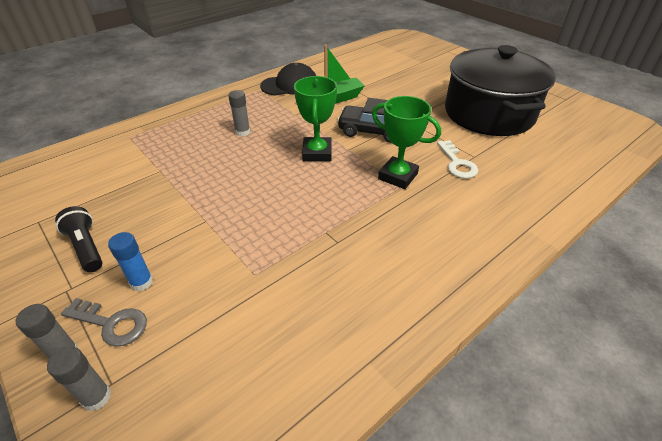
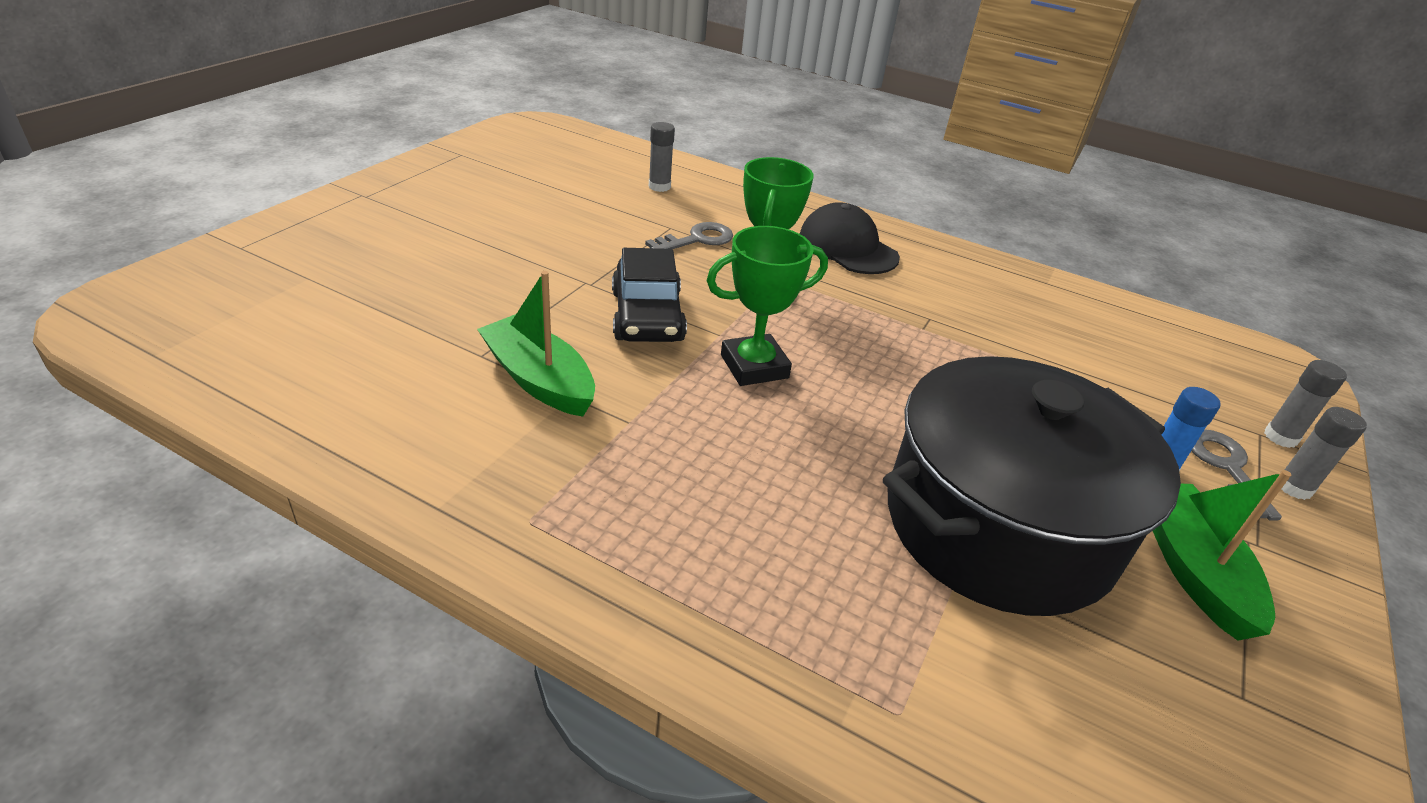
camera: 115 degrees left, 5 degrees down
(86, 247) = (1192, 569): black flashlight -> green boat
(242, 132) = (746, 485): grey glue stick -> grey glue stick (659, 187)
(290, 85) = (481, 465): black cap -> black cap (847, 247)
(457, 163) = (697, 239): white key -> grey key
(489, 113) = (535, 212): black pot -> black pot (998, 525)

